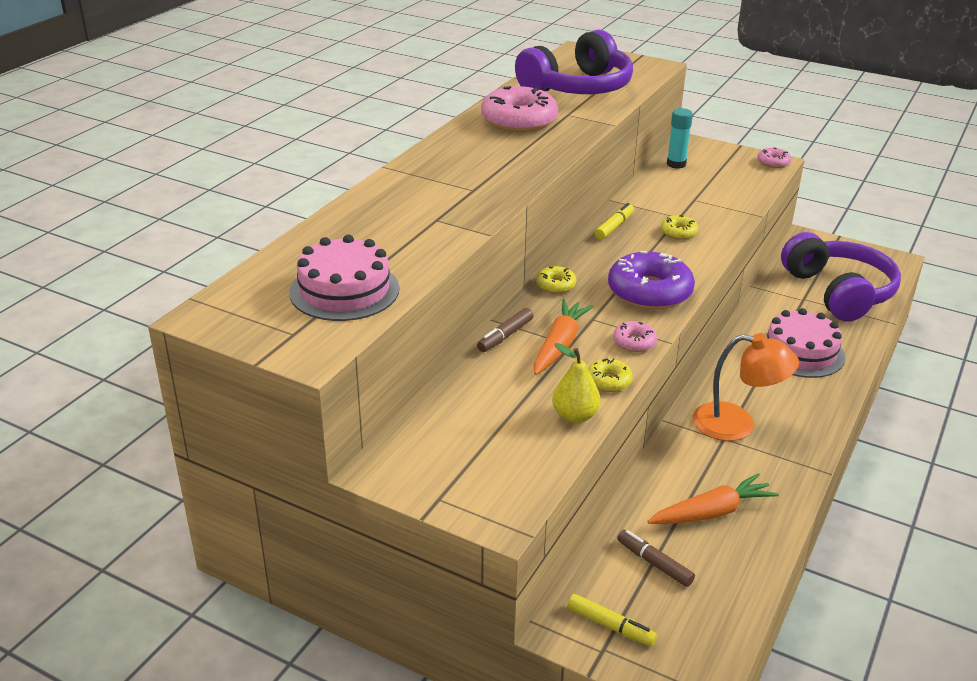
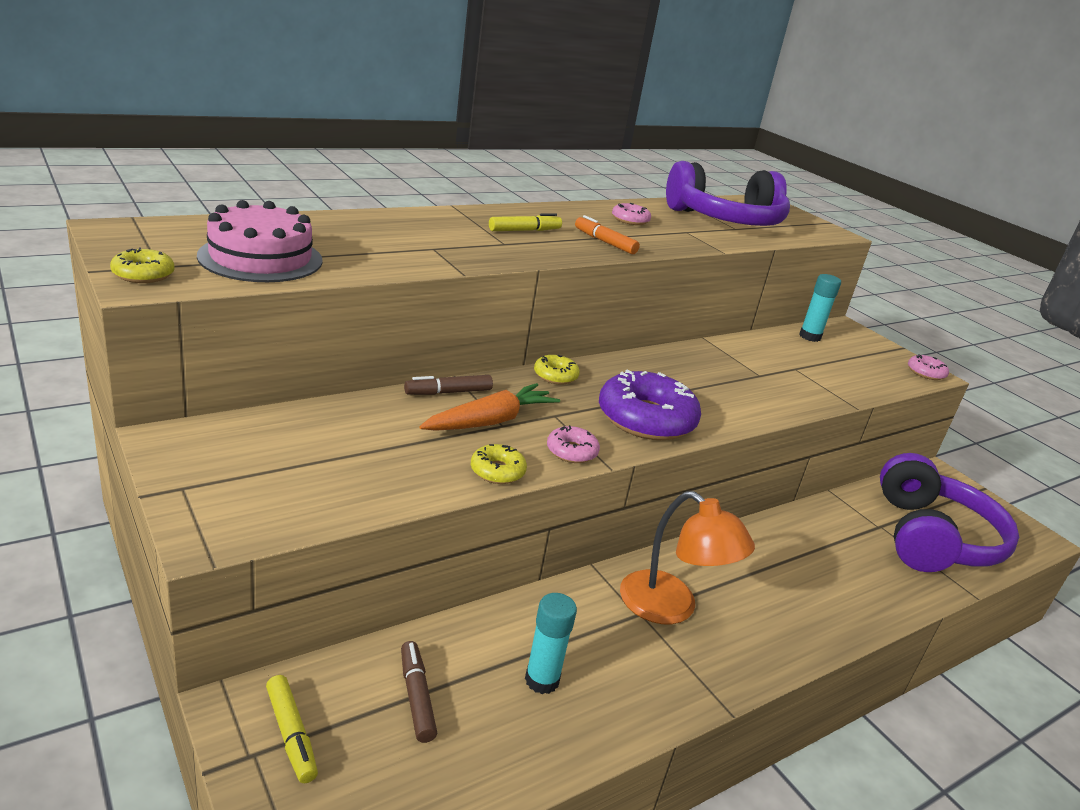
camera: 25 degrees right, 5 degrees down
(519, 121) = (630, 220): pink donut -> pink donut, size x0.48
(532, 154) = (605, 242): none -> orange marker
(575, 416) = (418, 484): yellow pear -> none
(614, 227) = (679, 357): yellow marker -> yellow marker (524, 230)
(678, 232) = (743, 386): yellow donut -> yellow donut (143, 274)
(712, 512) = (542, 680): orange carrot -> turquoise glue stick
(801, 352) = (824, 574): pink cake -> none

